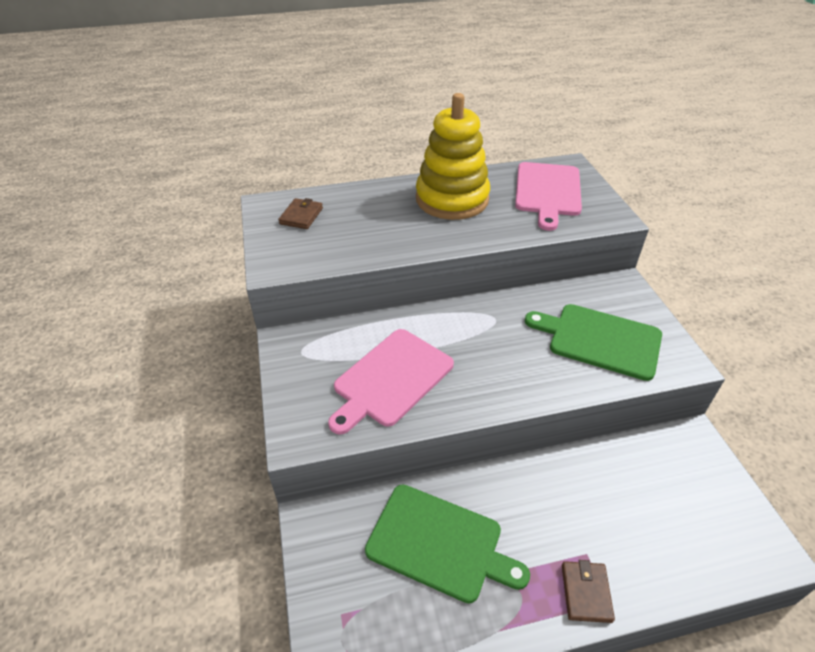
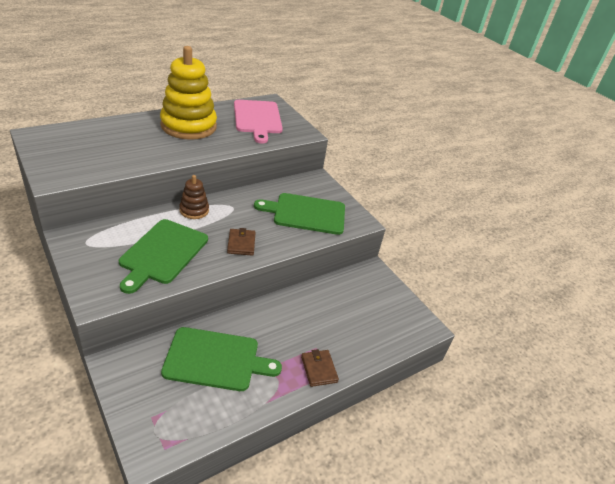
camera: 25 degrees left, 5 degrees down
(301, 216) = (68, 142): brown wallet -> brown wallet (241, 244)
(391, 379) = (162, 253): pink cutting board -> green cutting board
(442, 319) = (194, 210): none -> brown stacking toy

